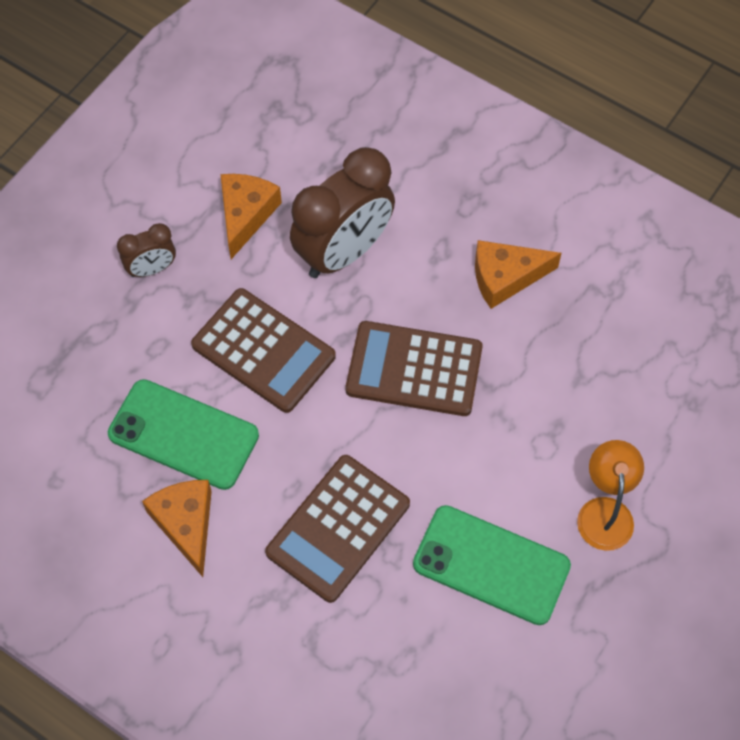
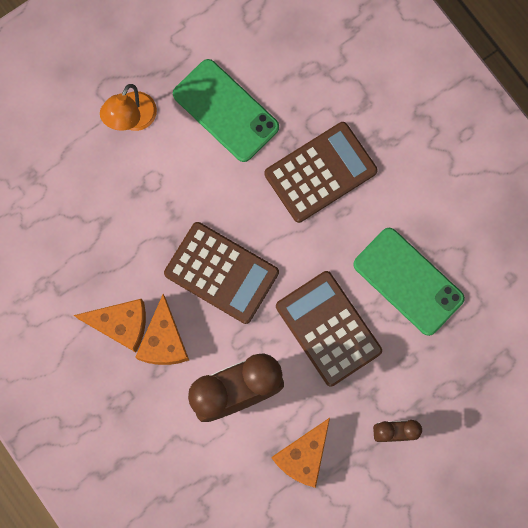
camera: 160 degrees left, 15 degrees up
(186, 524) = (426, 213): orange cheese -> orange cheese (164, 340)

